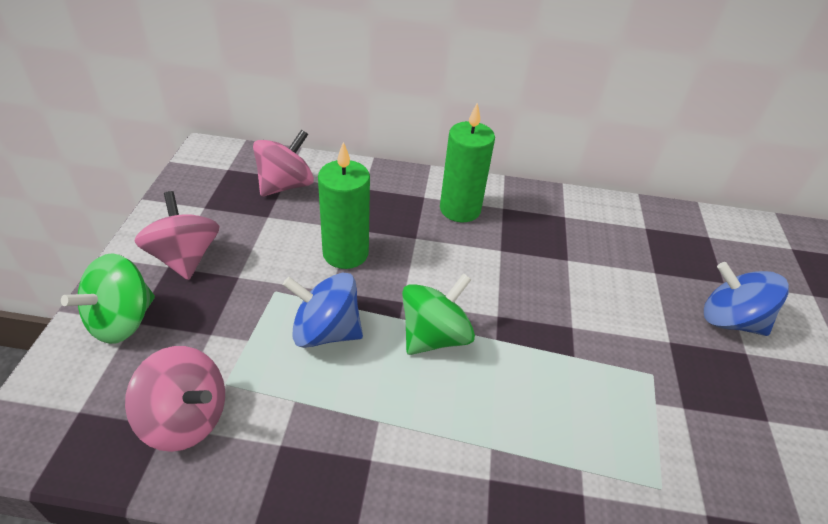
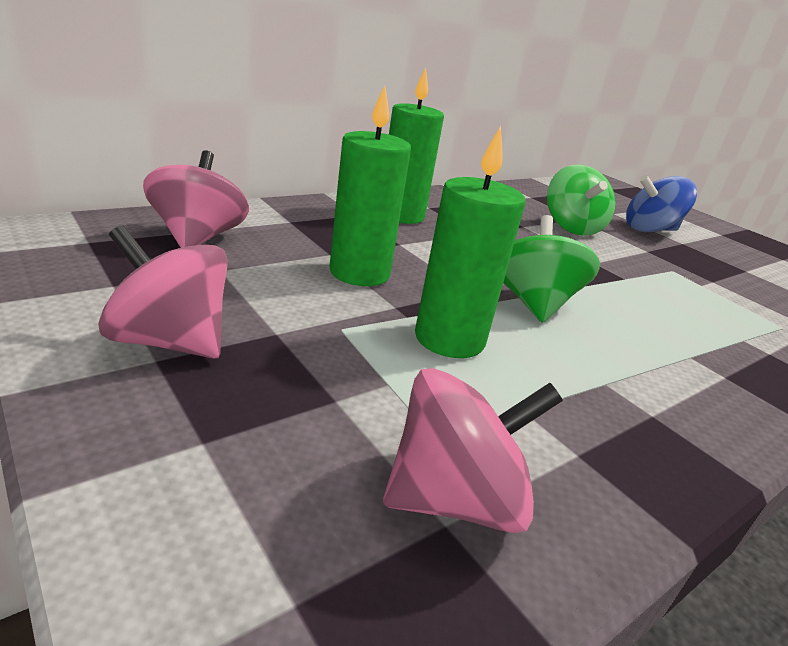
camera: 45 degrees left, 15 degrees down
(122, 321) = (181, 449): green spinning top -> green spinning top (571, 227)
(326, 331) = (449, 339): blue spinning top -> green candle

